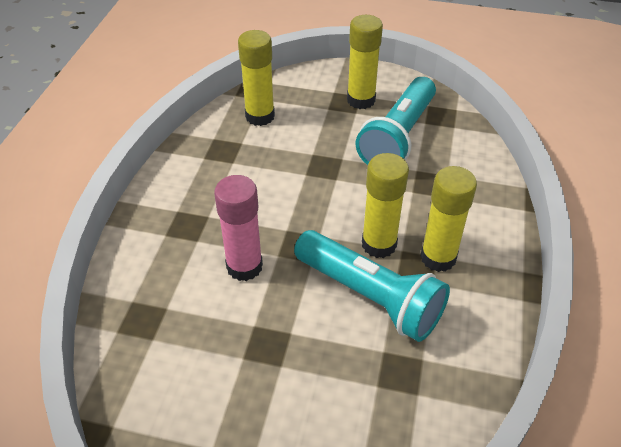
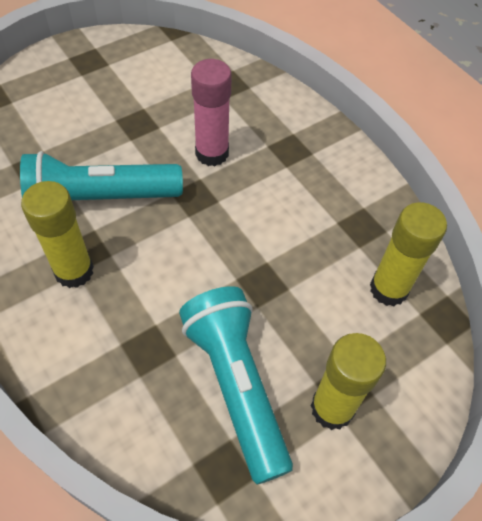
camera: 130 degrees right, 10 degrees up
(379, 244) = (134, 244): yellow glue stick -> none

